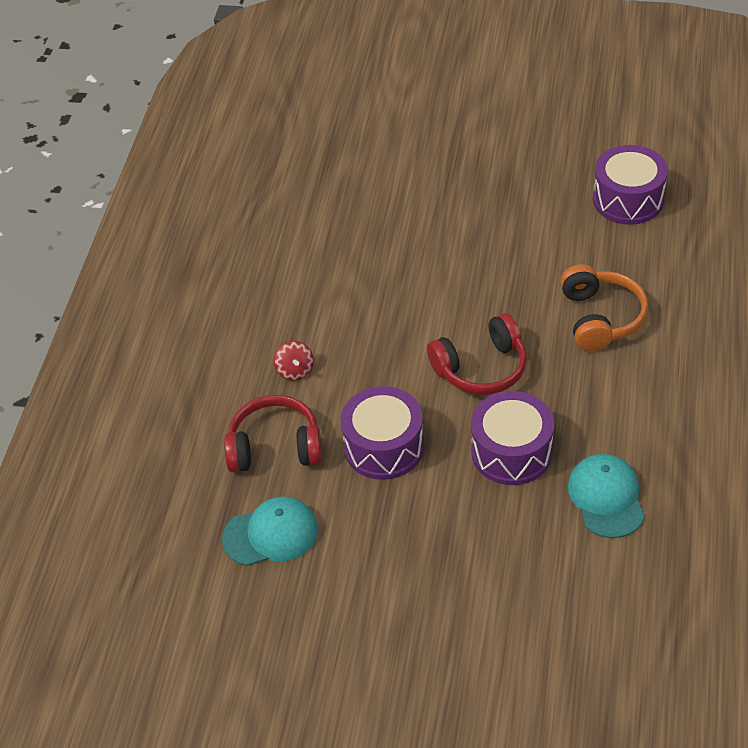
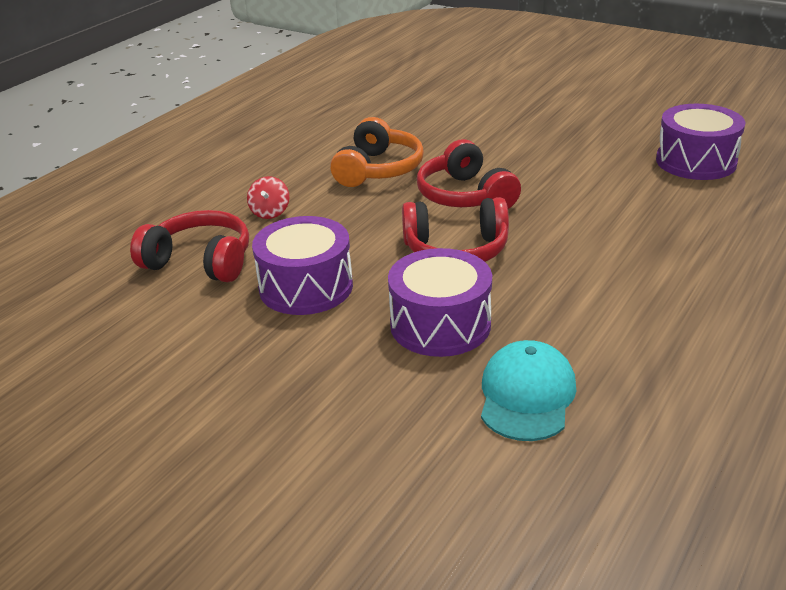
camera: 20 degrees right, 15 degrees down
(271, 534) = (130, 328): turquoise cap -> none
(454, 300) = (465, 196): none -> red headphones
(600, 318) = (614, 239): orange headphones -> orange headphones (378, 169)

